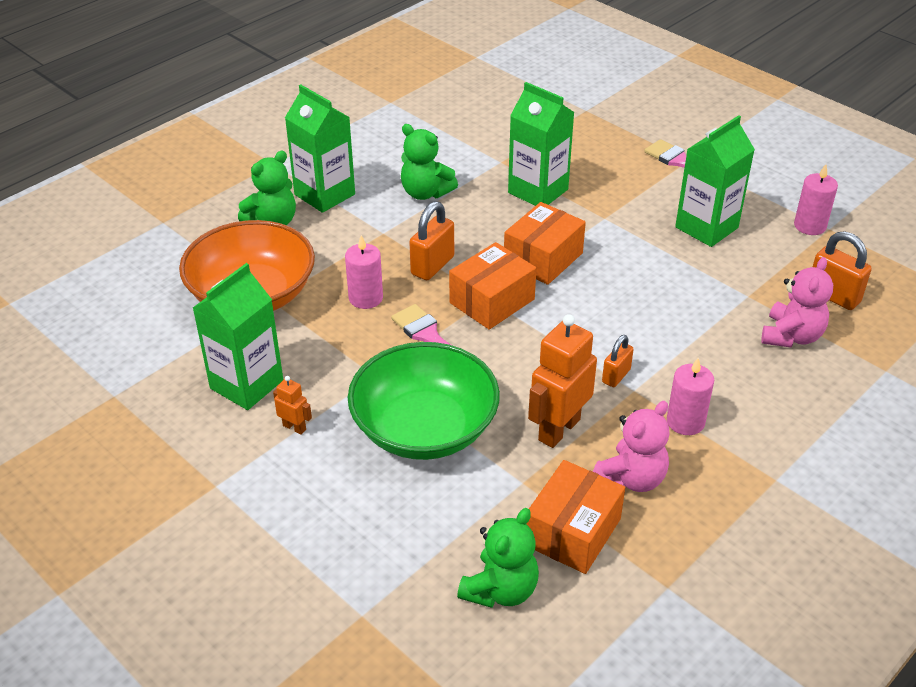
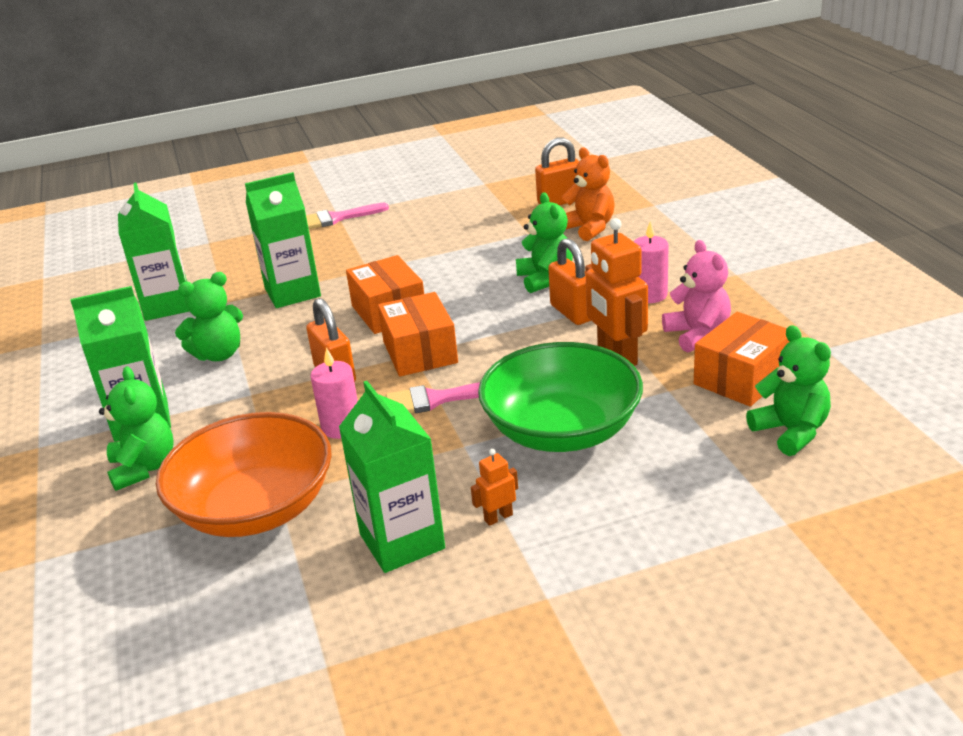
camera: 60 degrees left, 10 degrees down
(572, 532) = (742, 378): orange box -> orange box turned 75 degrees clockwise
(616, 376) = (572, 313): orange padlock -> orange padlock, size x1.59
(665, 337) = (545, 279): none -> green teddy bear
(706, 227) = (431, 229): green carton -> green carton (167, 305)
(791, 336) = (589, 228): pink teddy bear -> orange teddy bear
(810, 226) = (473, 189): pink candle -> none

